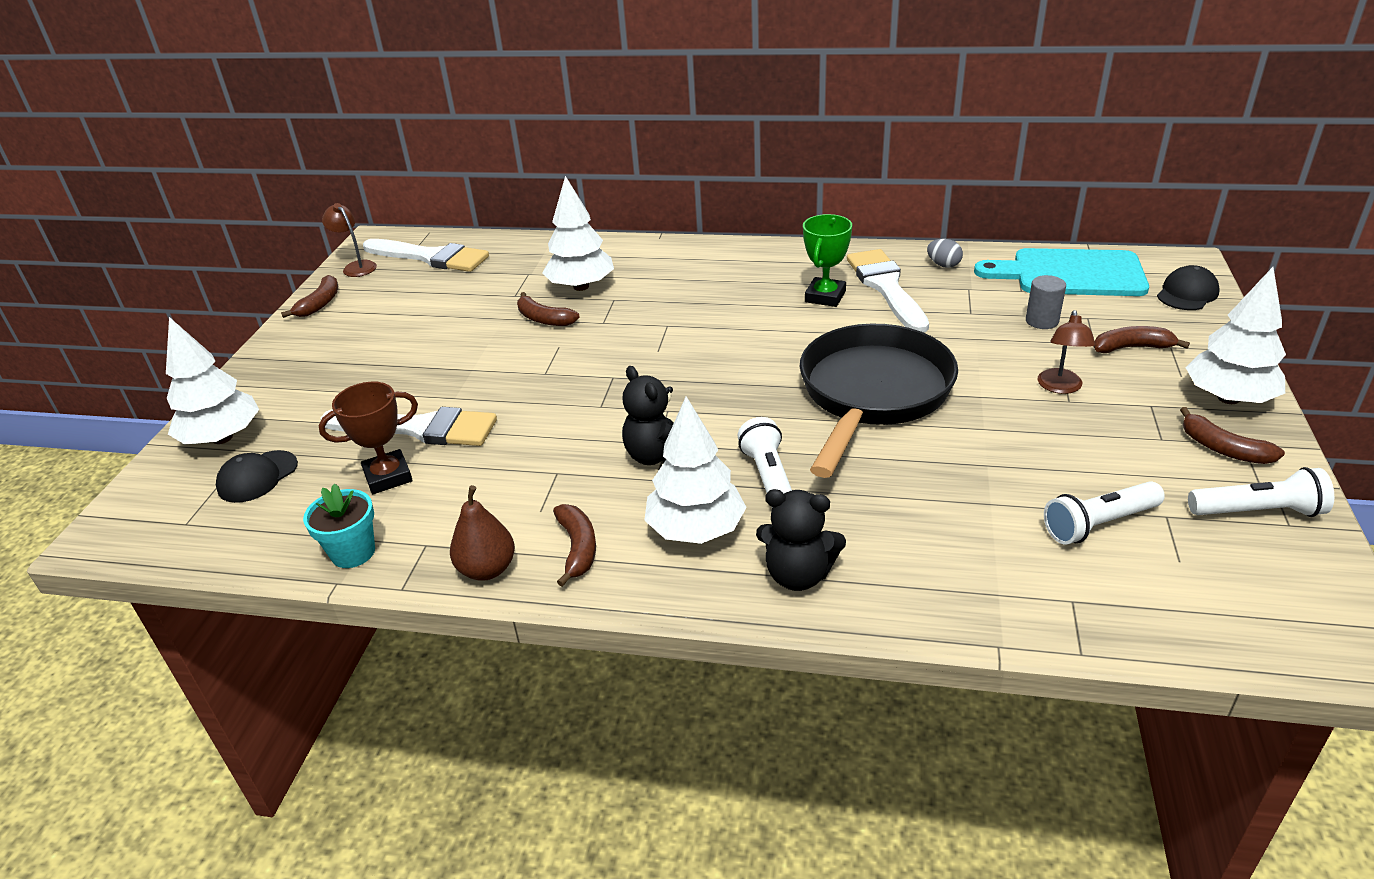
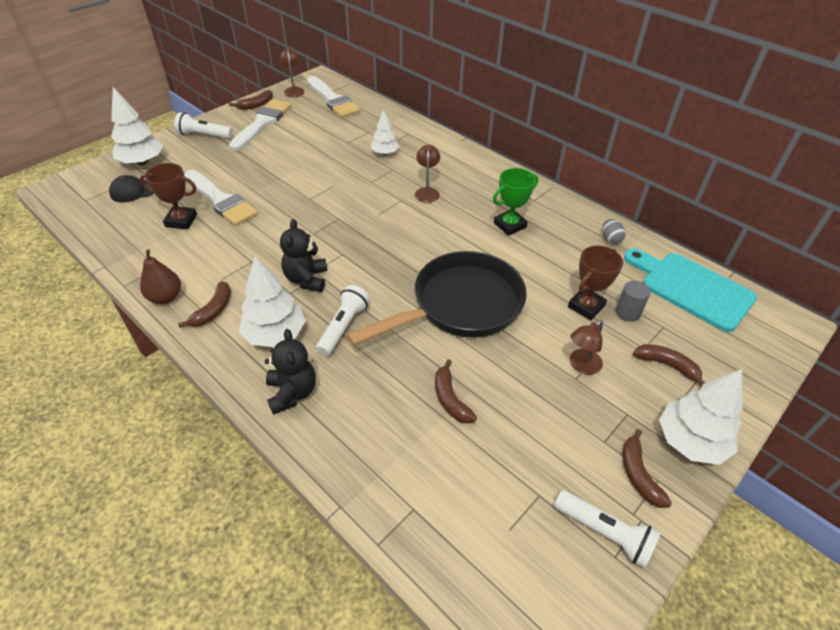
camera: 30 degrees right, 10 degrees up
(353, 552) = (126, 254): turquoise flower pot -> none
(544, 319) = (345, 165): brown banana -> brown banana (450, 399)
(581, 286) = (385, 153): white tree -> white tree, size x0.62
(687, 304) = (427, 192): none -> brown lamp
(798, 575) = (292, 393): black teddy bear -> black teddy bear turned 150 degrees counterclockwise
(886, 288) = (554, 237): white brush -> white brush (262, 123)
(997, 334) = (586, 306): none -> brown trophy
(1099, 524) = (490, 472): white flashlight -> white flashlight (204, 135)
(1187, 293) = (762, 347): black cap -> none

